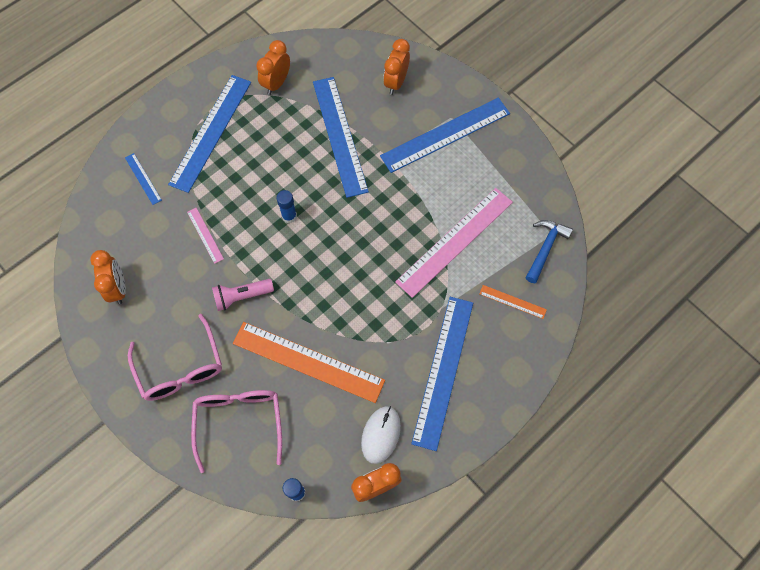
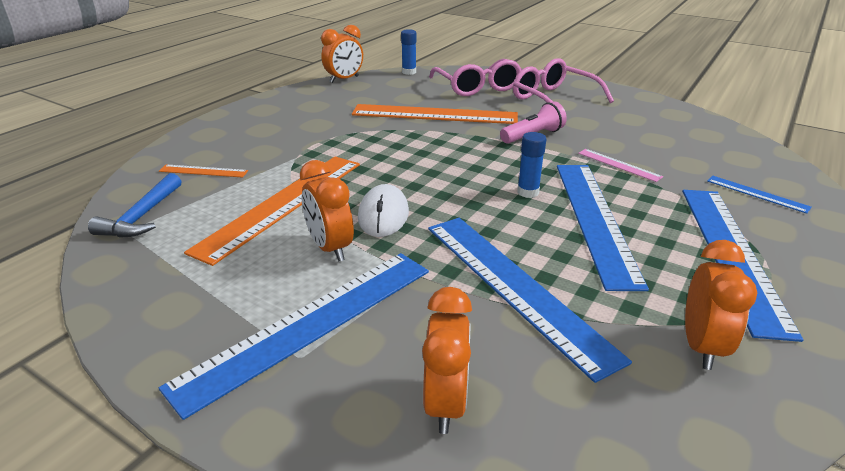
camera: 165 degrees right, 35 degrees down
(118, 288) = (667, 124): orange clock -> orange clock (330, 248)
(381, 434) = (347, 95): white mouse -> white mouse (383, 215)
(443, 371) = (290, 125): blue ruler -> blue ruler (594, 219)
(455, 241) = (282, 204): pink ruler -> orange ruler

